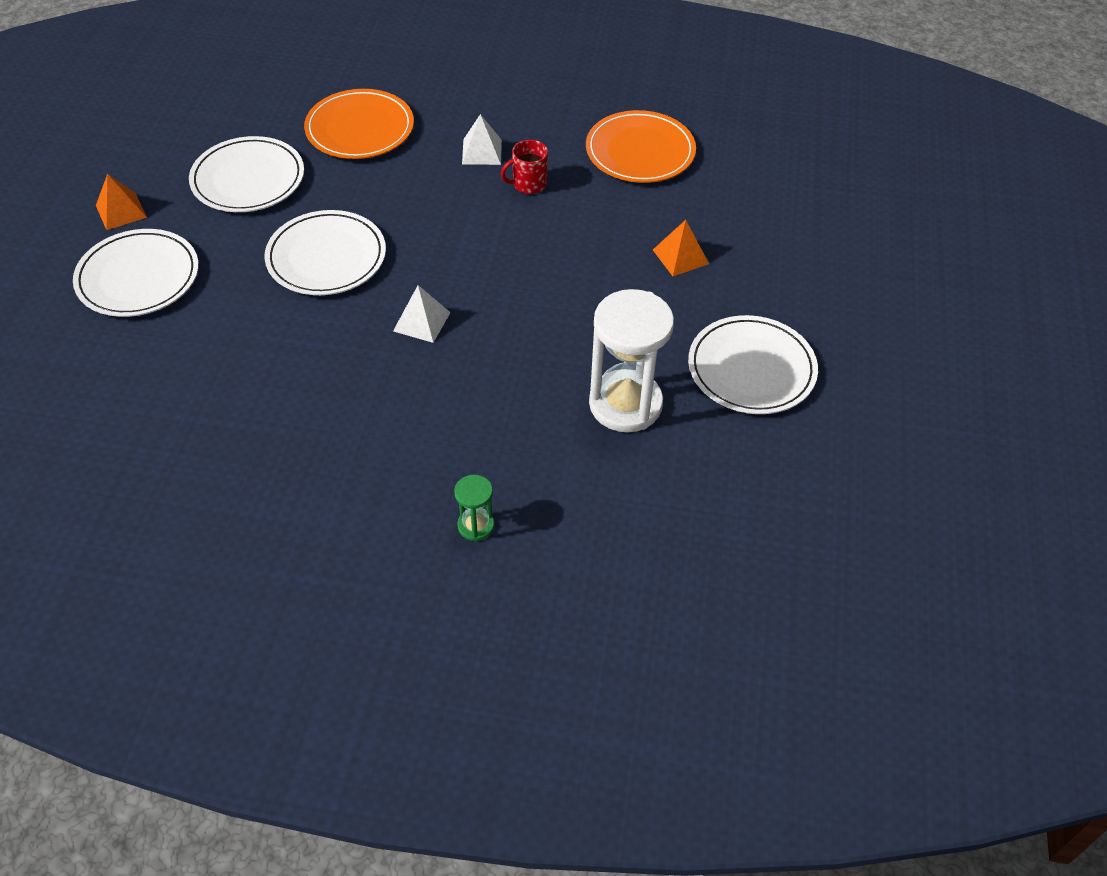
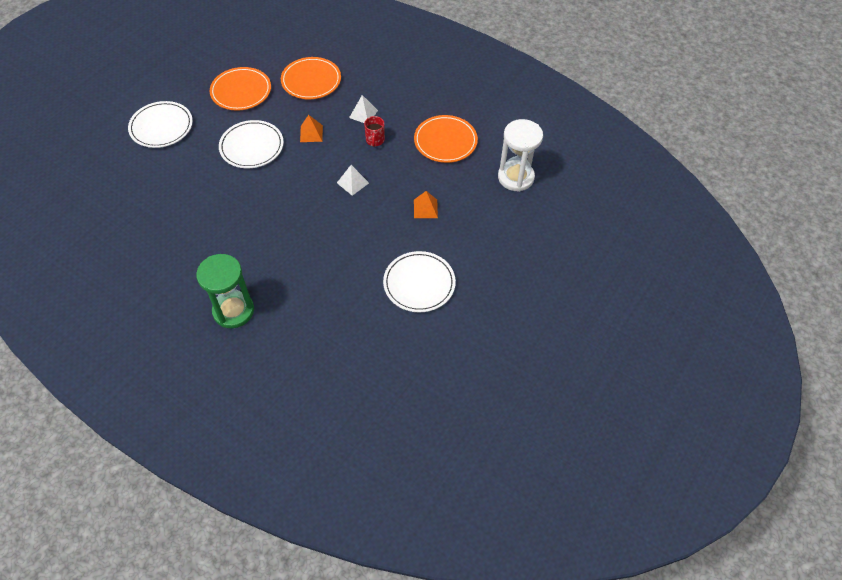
camera: 25 degrees right, 5 degrees up
(121, 211) = (174, 89): orange pyramid -> orange pyramid (311, 133)
(248, 179) = (241, 91): white plate -> orange plate
(421, 321) = (275, 197): white pyramid -> white pyramid (352, 182)
(476, 526) = (233, 311): green hourglass -> green hourglass, size x2.16
(528, 184) = (375, 140): red mug -> red mug turned 90 degrees counterclockwise
(625, 404) = (343, 278): white hourglass -> white hourglass (515, 177)

